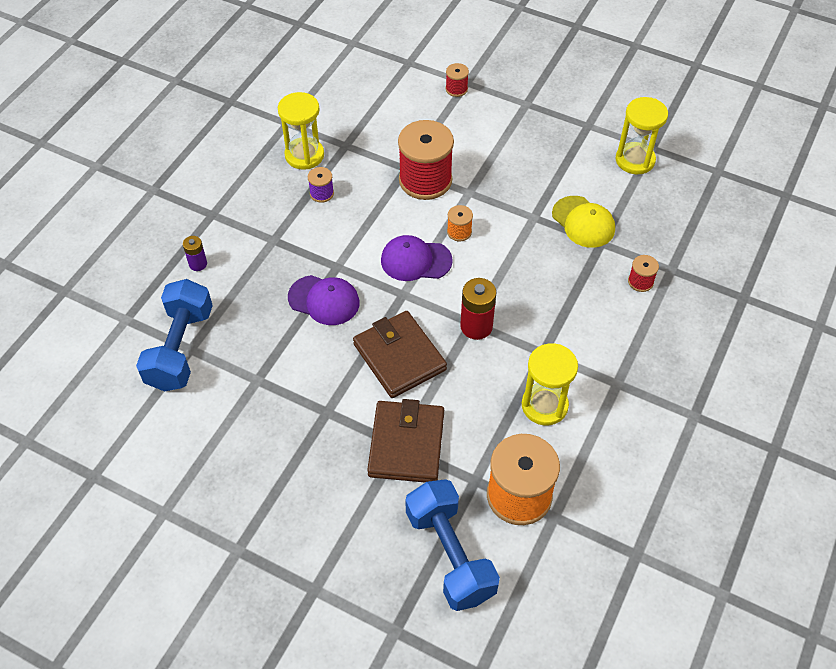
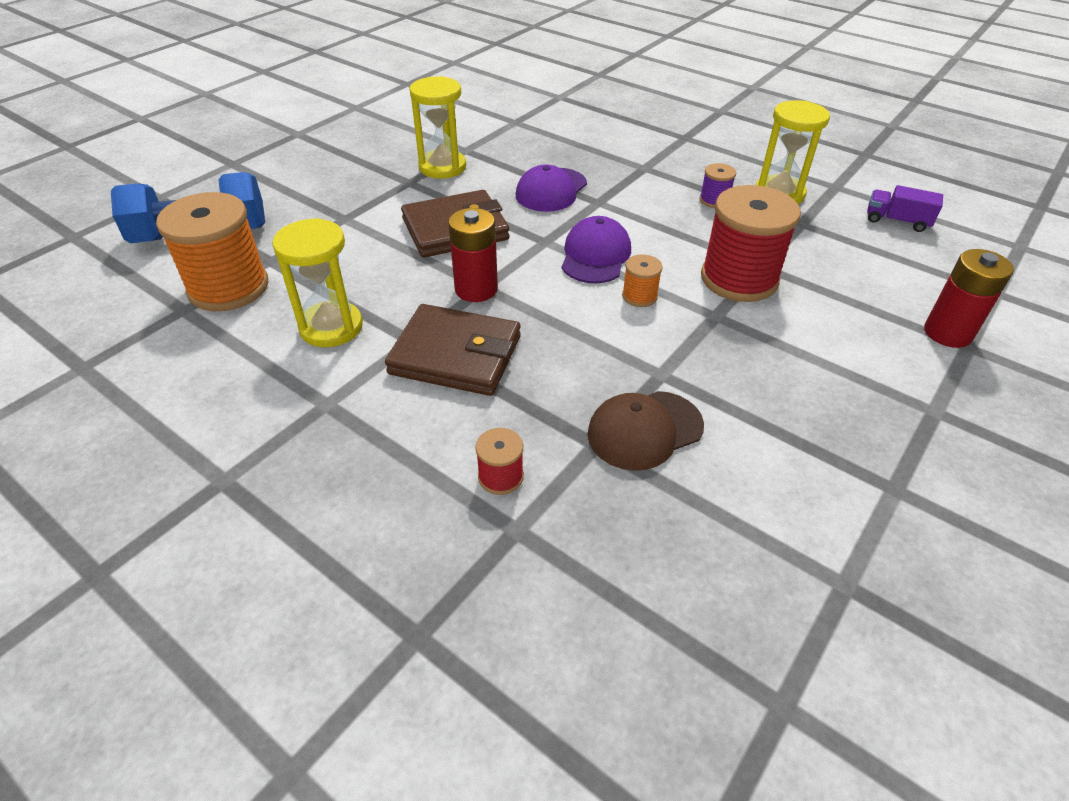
camera: 100 degrees right, 10 degrees down
(180, 348) = (517, 117): blue dumbbell -> none
(198, 264) = (618, 128): purple battery -> none
(333, 95) = (897, 221): none -> purple truck
(406, 444) = (342, 222): brown wallet -> brown wallet (456, 355)
(456, 89) = (947, 333): red spool -> red battery
(583, 222) = (644, 430): yellow cap -> brown cap
(635, 160) = (804, 543): yellow hourglass -> yellow hourglass (442, 167)

